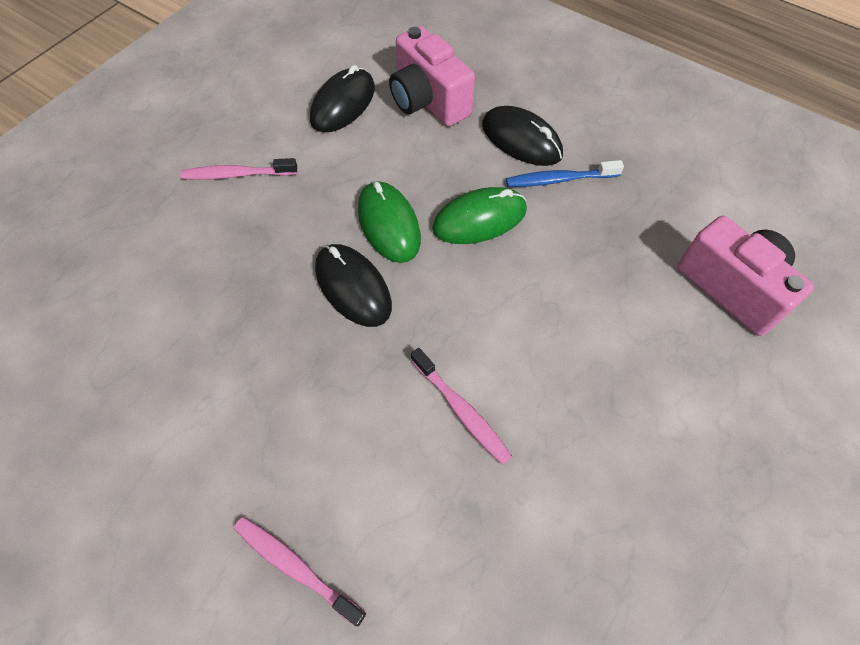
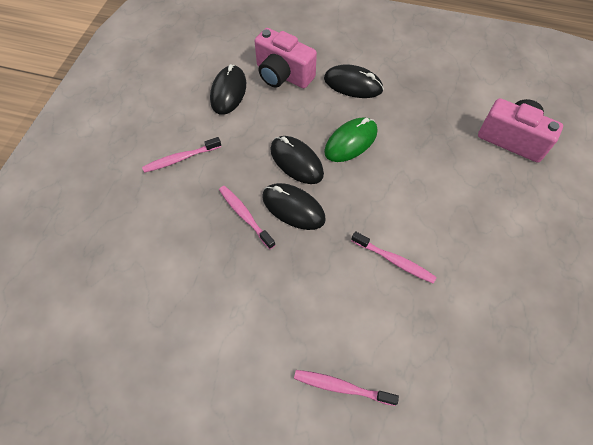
camera: 20 degrees left, 0 degrees up
(282, 277) = (245, 216): none -> pink toothbrush
(389, 224) = (296, 161): green mouse -> black mouse
(559, 179) = (387, 103): blue toothbrush -> none

